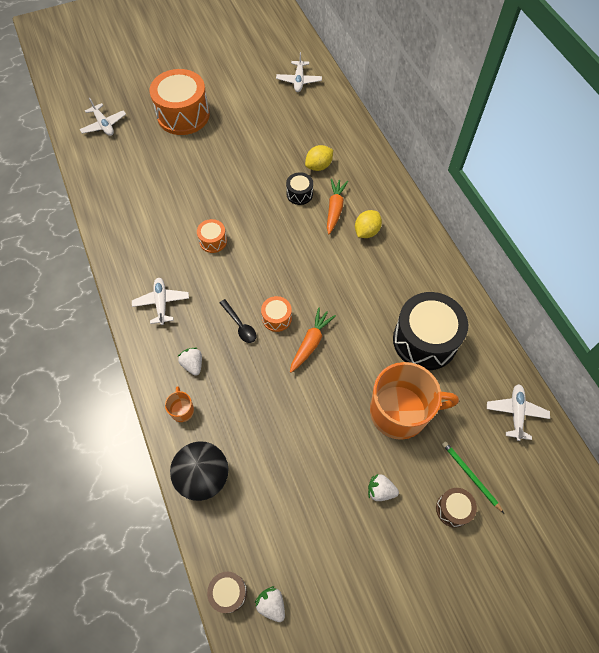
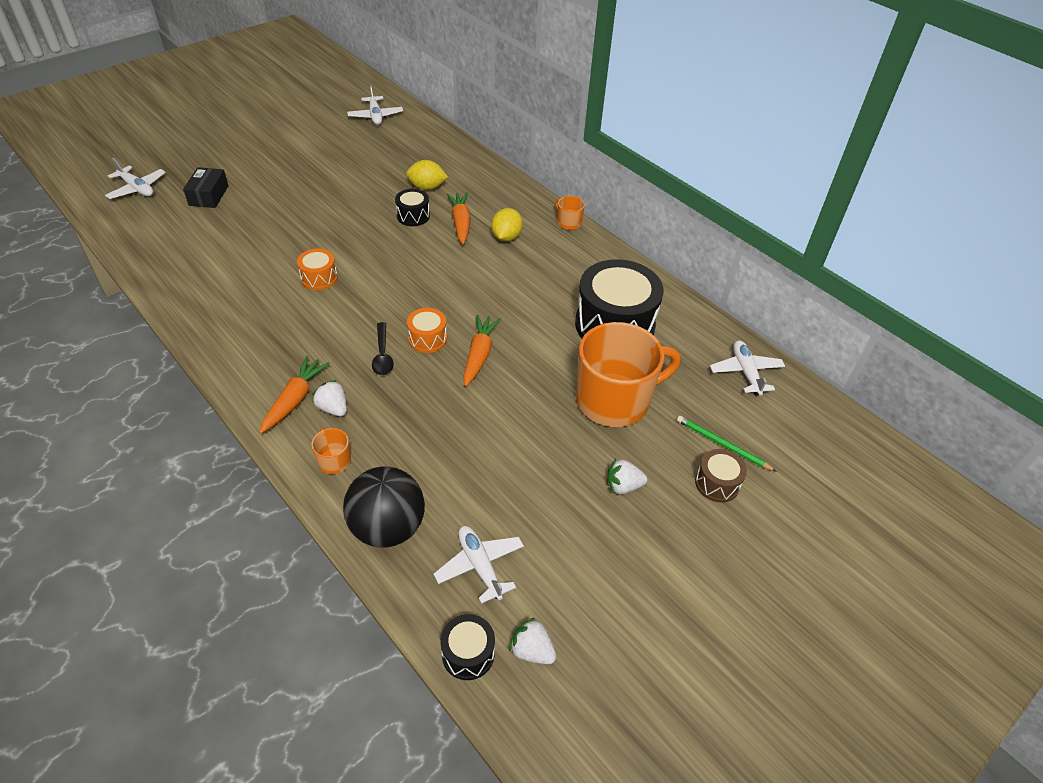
camera: 20 degrees left, 15 degrees down
(152, 142) = (208, 195): none -> black box
(161, 303) = (269, 352): white plane -> white plane (480, 566)
(169, 349) = (295, 399): none -> orange carrot
(183, 115) = (241, 165): orange drum -> none
(228, 592) = (468, 654): brown drum -> black drum
(240, 325) = (382, 355): black spoon -> black spoon turned 45 degrees clockwise
(319, 166) = (427, 187): yellow lemon -> yellow lemon turned 60 degrees clockwise
(422, 227) = (568, 223): none -> orange mug

